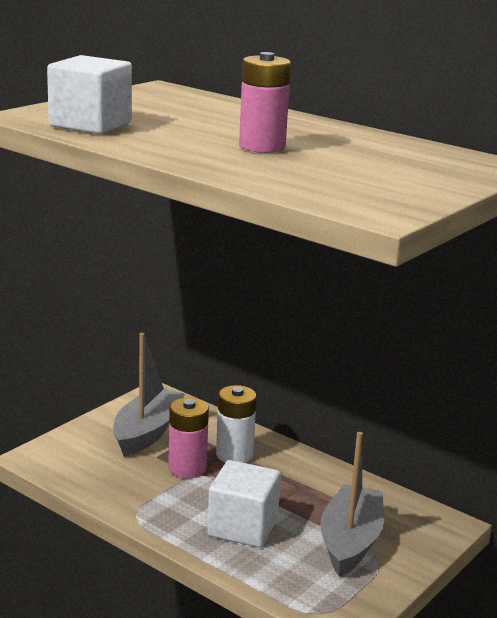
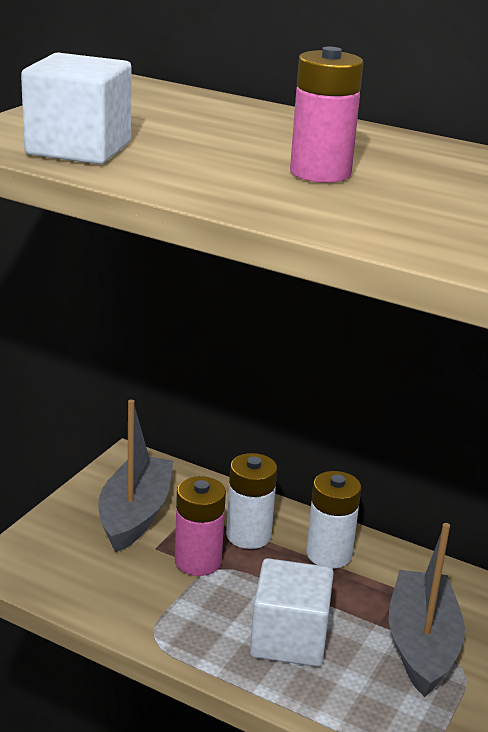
camera: 10 degrees left, 5 degrees up
(296, 473) = (329, 554): none -> white battery

